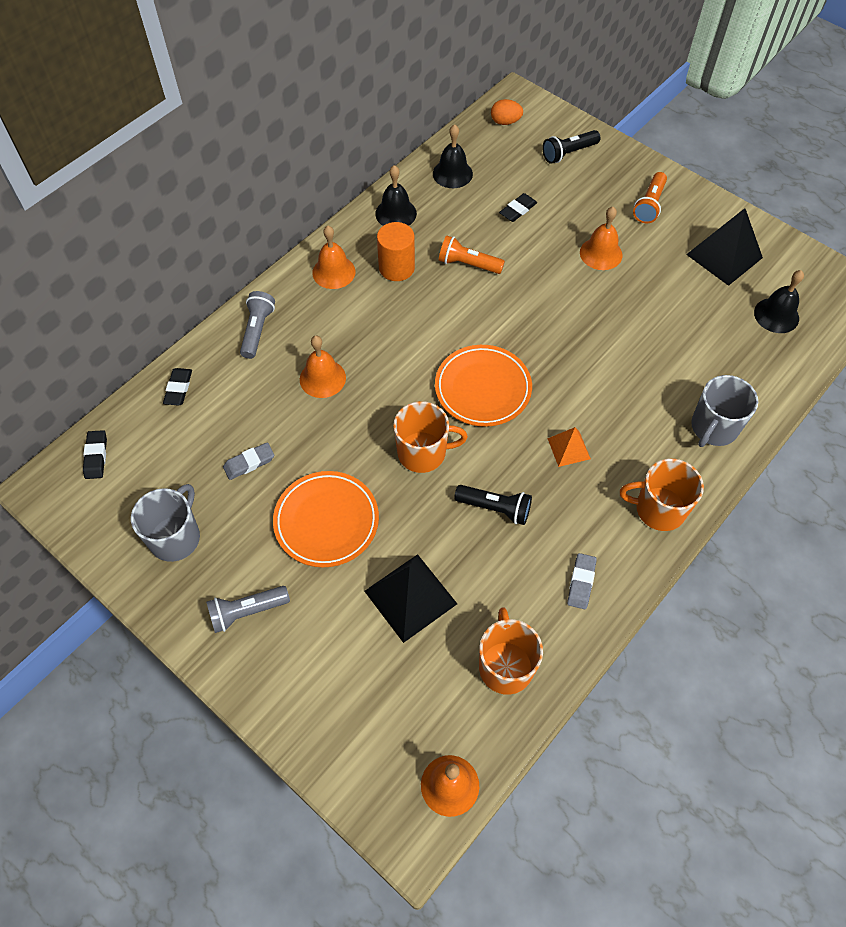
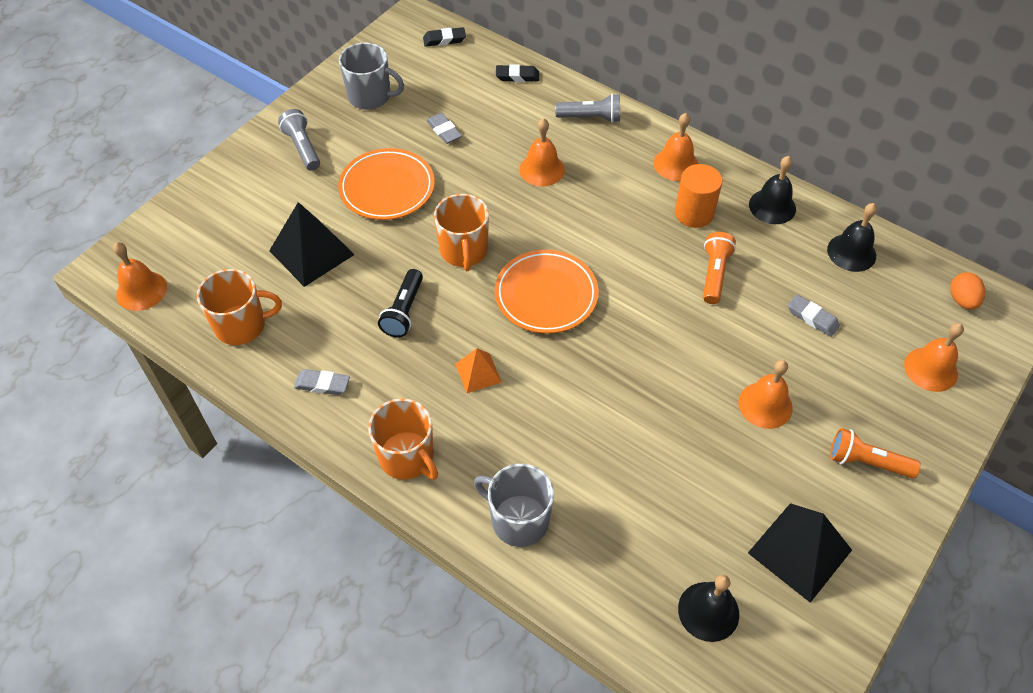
camera: 85 degrees right, 5 degrees down
(518, 210) = (812, 318): black eraser -> grey eraser
(568, 153) = (931, 369): black flashlight -> orange bell
(659, 509) = (407, 457): orange mug -> orange mug turned 135 degrees clockwise

